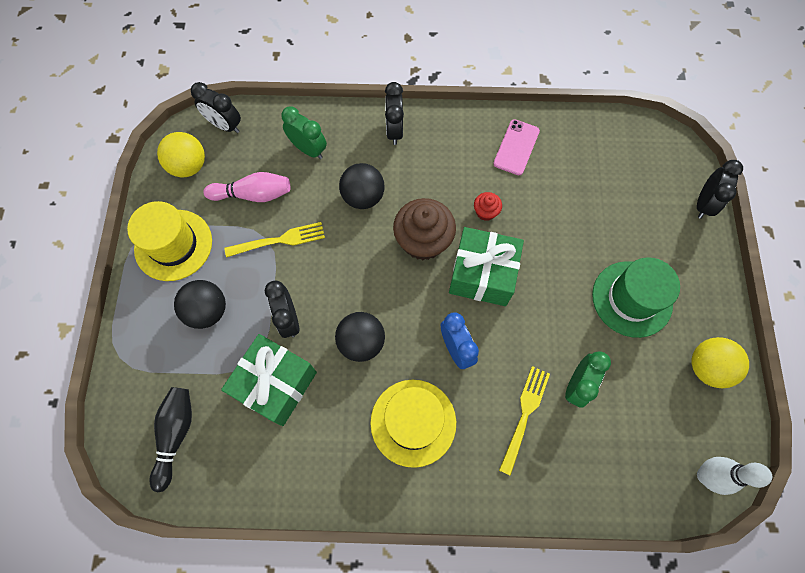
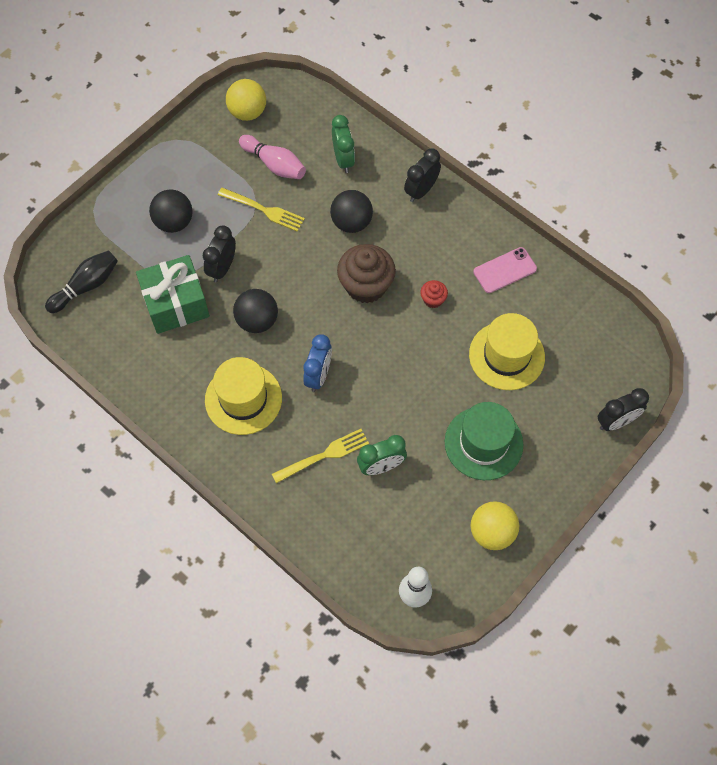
camera: 40 degrees right, 5 degrees down
(173, 245) = (190, 161): yellow hat -> yellow hat (506, 356)
(225, 125) = (299, 100): black clock -> none
(482, 274) = (386, 341): green gift -> none

